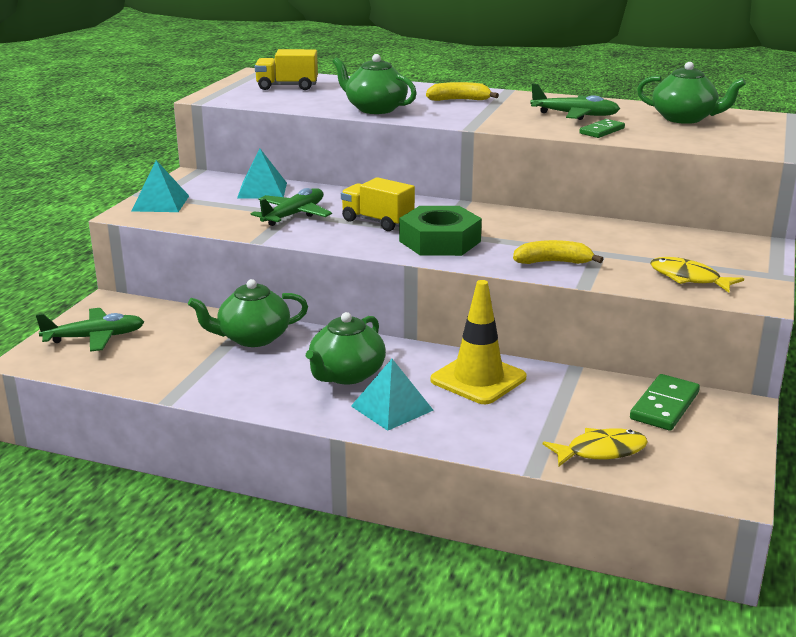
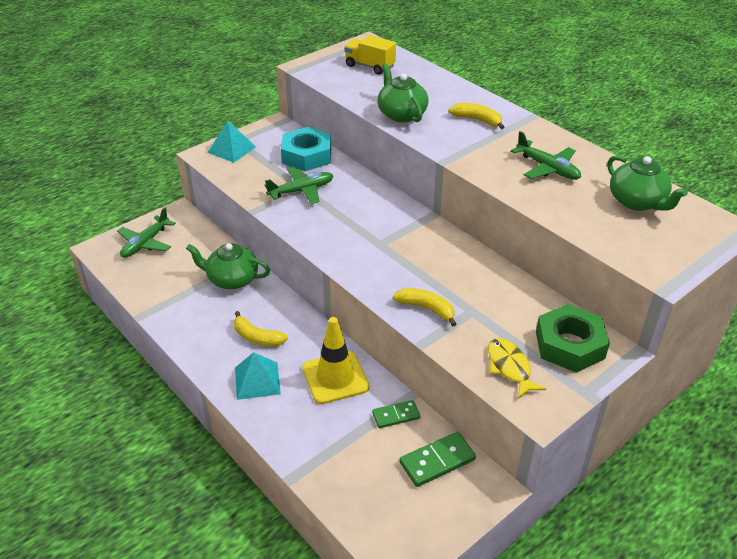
camera: 30 degrees right, 15 degrees up
(95, 338) = (145, 243): green plane -> green plane turned 105 degrees clockwise
(262, 190) = (306, 155): turquoise pyramid -> turquoise nut
(346, 375) = (257, 337): green teapot -> yellow banana
(377, 221) = (349, 217): yellow truck -> none
(440, 241) = (370, 255): green nut -> green nut (569, 345)
(601, 131) = (544, 197): green domino -> green domino (396, 415)
(601, 451) = (350, 482): yellow fish -> none

